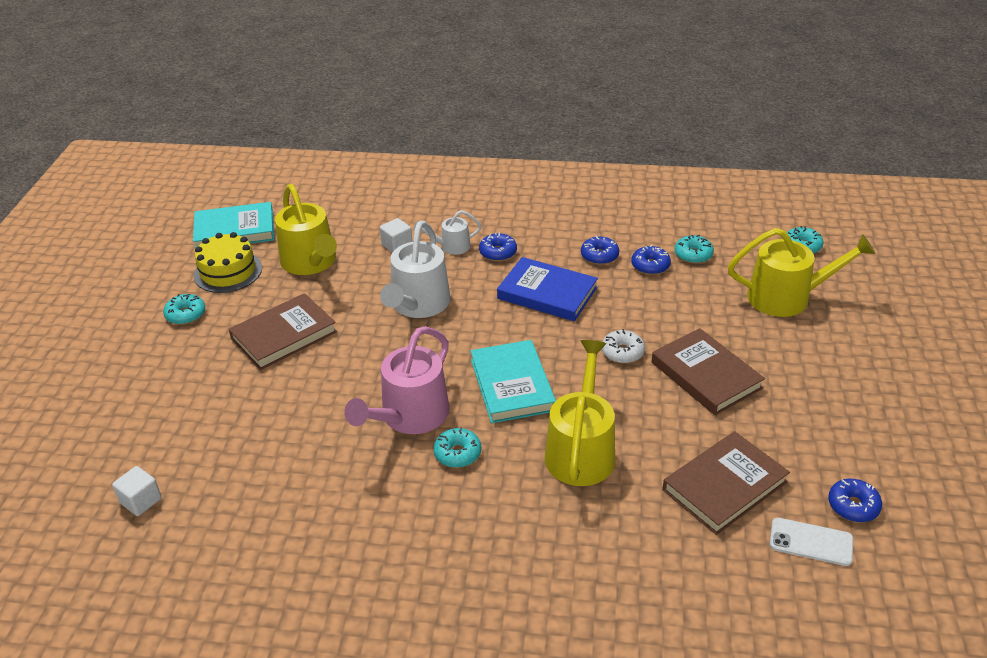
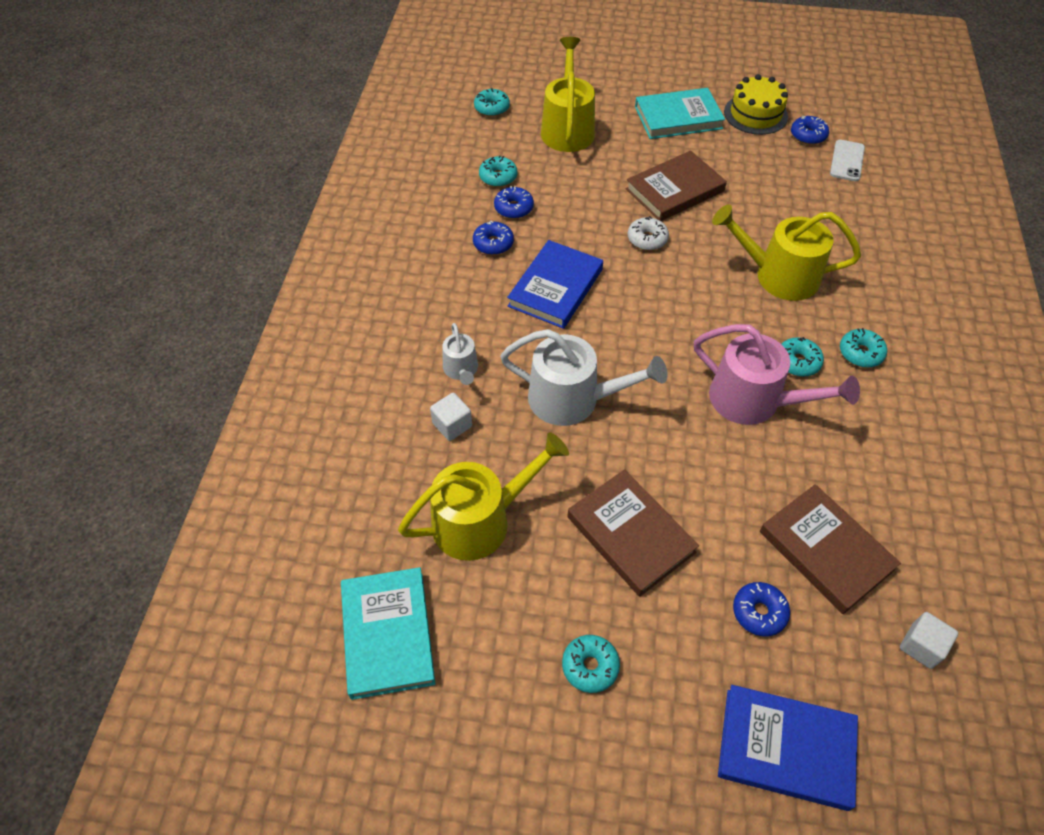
camera: 90 degrees left, 15 degrees up
(93, 408) = (785, 748): none -> blue book
(228, 271) = (493, 626): yellow cake -> yellow cake (755, 114)
(469, 507) = (860, 353): none -> turquoise donut
(498, 252) = (478, 326): blue donut -> blue donut (759, 612)
(512, 385) = (699, 319): turquoise book -> turquoise book (678, 117)
(724, 486) = (802, 196): brown book -> brown book (825, 551)

